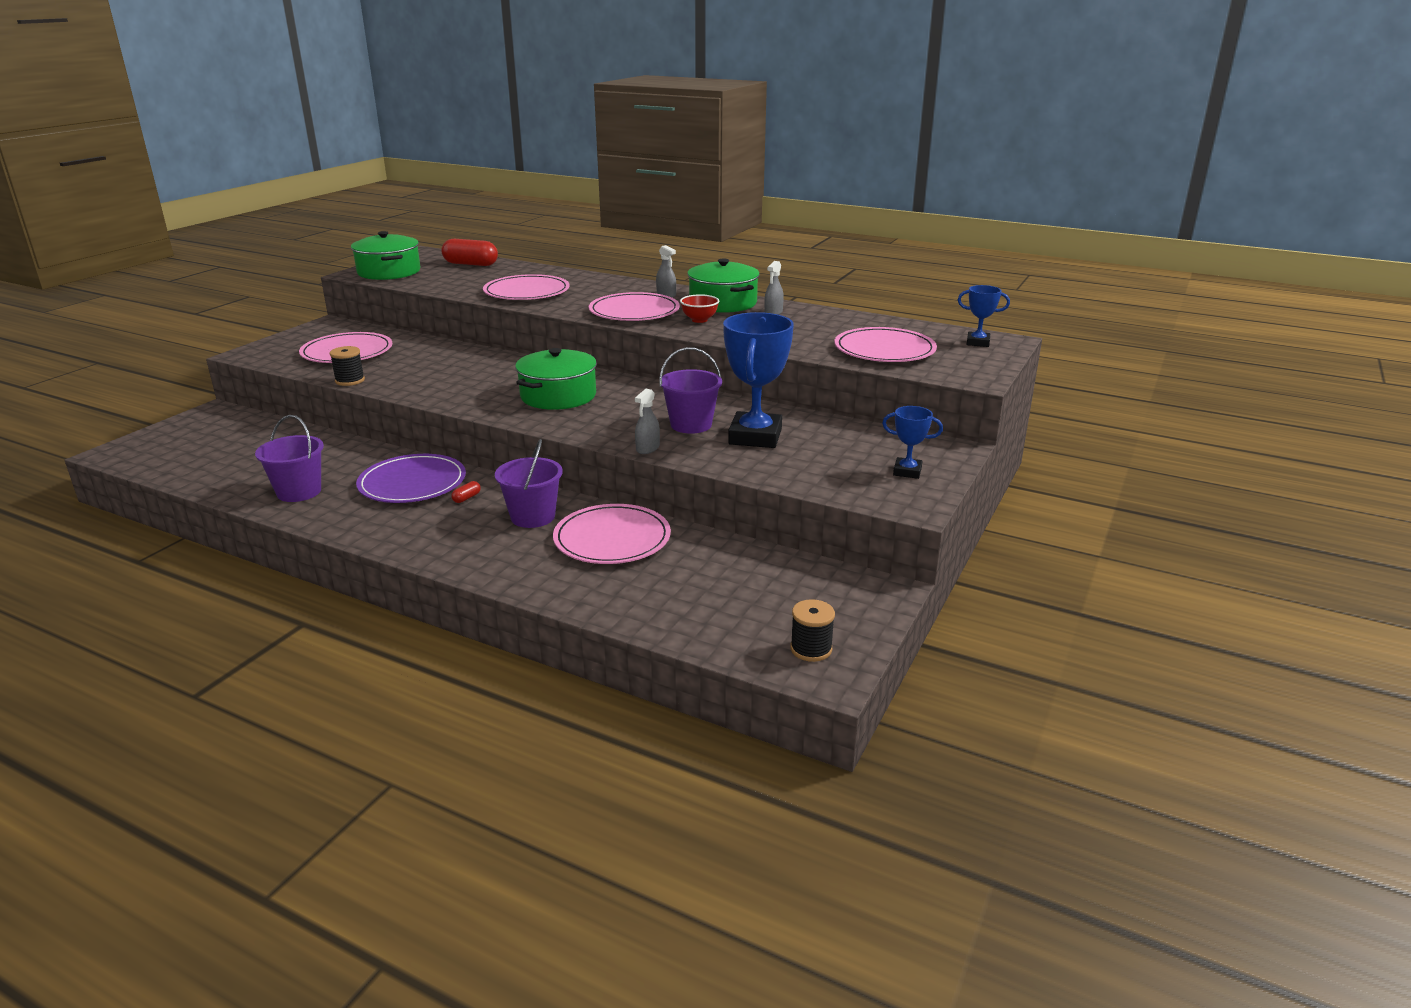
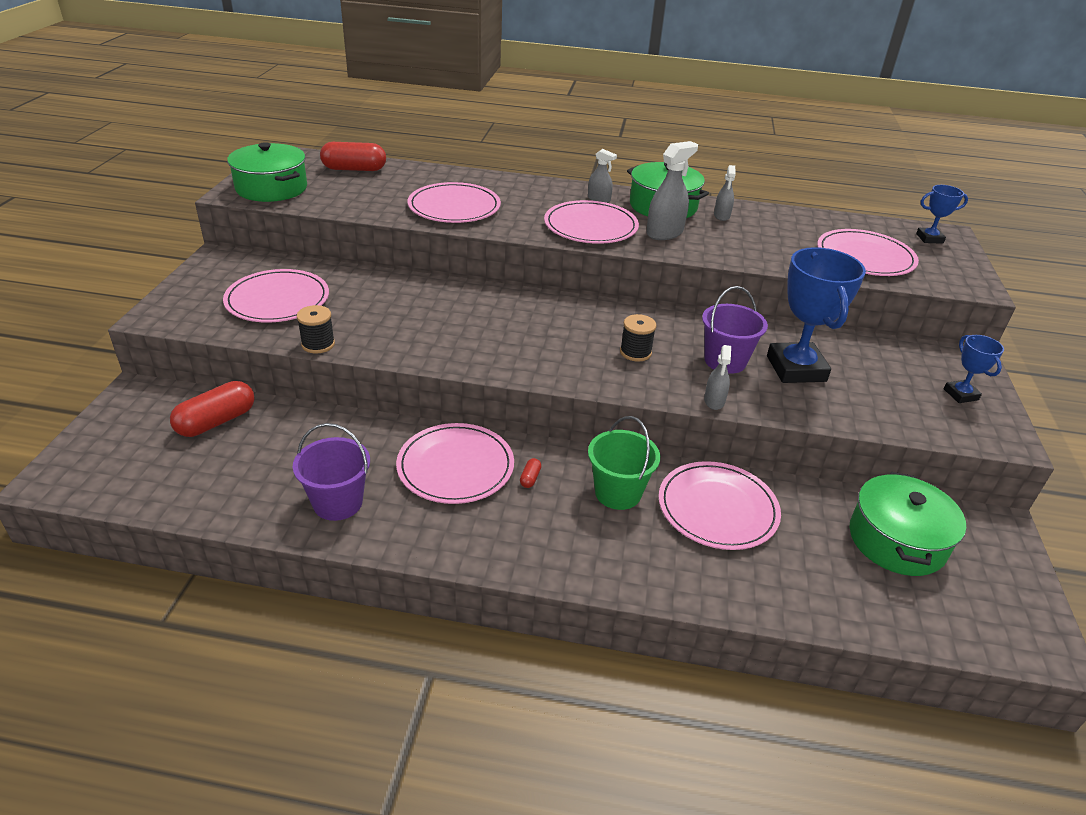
camera: 20 degrees left, 10 degrees up
(255, 434) = (216, 422): none -> red capsule
(412, 483) = (455, 466): purple plate -> pink plate
(533, 517) = (618, 493): purple bucket -> green bucket
(558, 396) = (563, 338): green pot -> green pot (896, 540)
(699, 320) = (664, 233): red bowl -> grey spray bottle
(811, 649) = (1003, 617): black spool -> black spool (635, 352)
(907, 471) = (960, 394): blue trophy -> blue trophy turned 75 degrees clockwise

